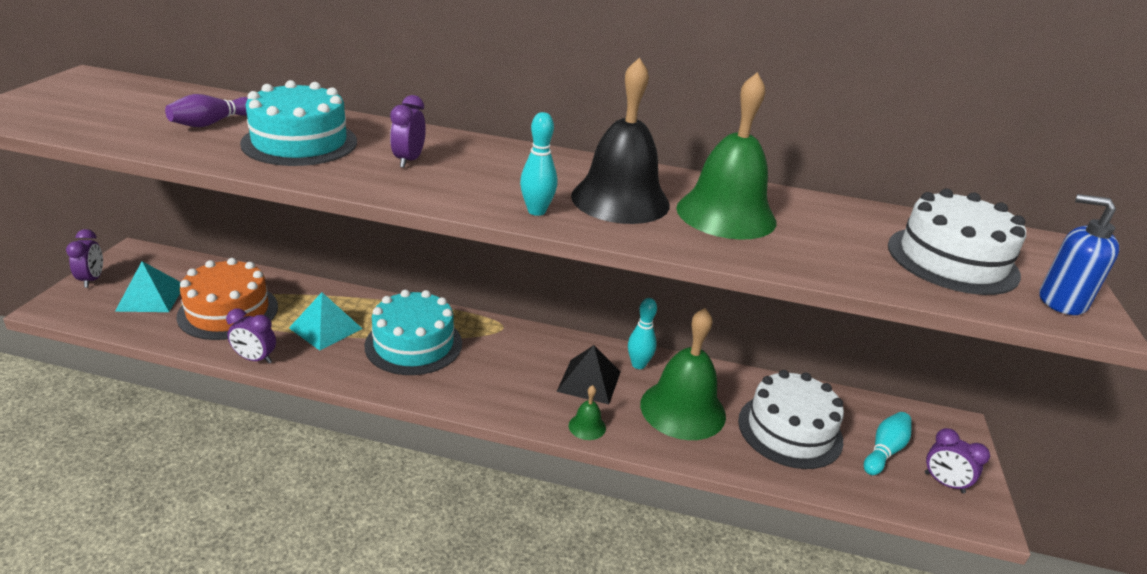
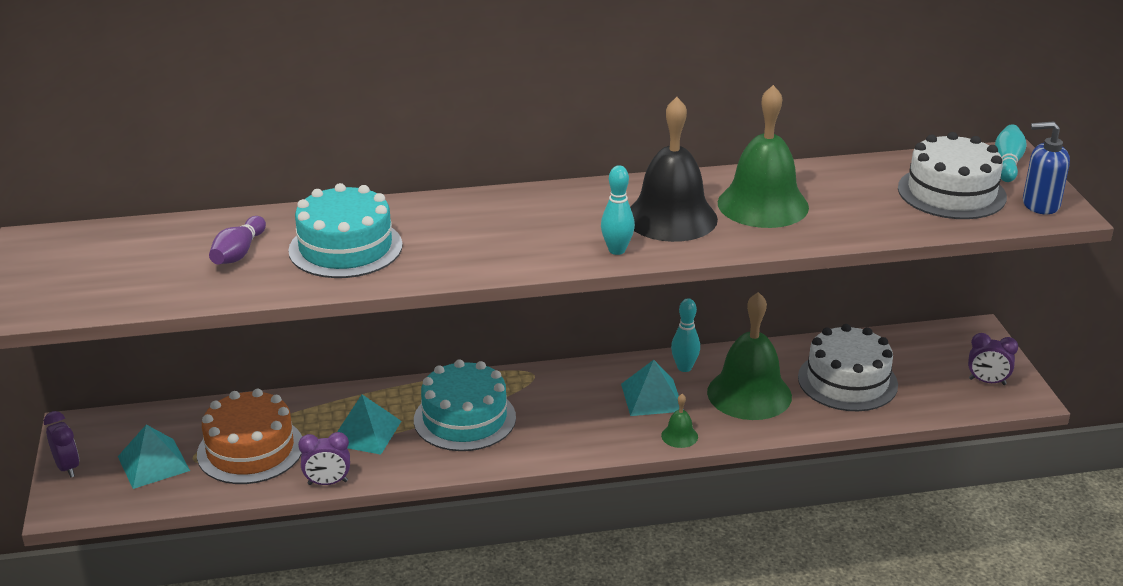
camera: 20 degrees left, 0 degrees up
(409, 160) = (462, 235): purple clock -> none
(589, 381) = (652, 397): black pyramid -> turquoise pyramid
(884, 451) = (930, 372): turquoise bowling pin -> turquoise bowling pin (1007, 163)

